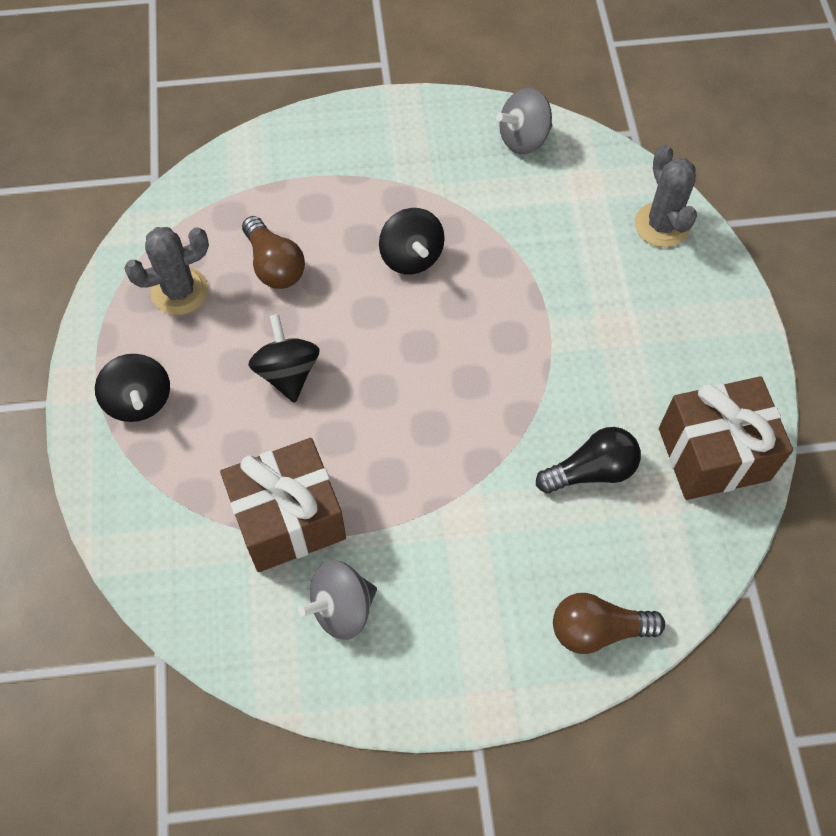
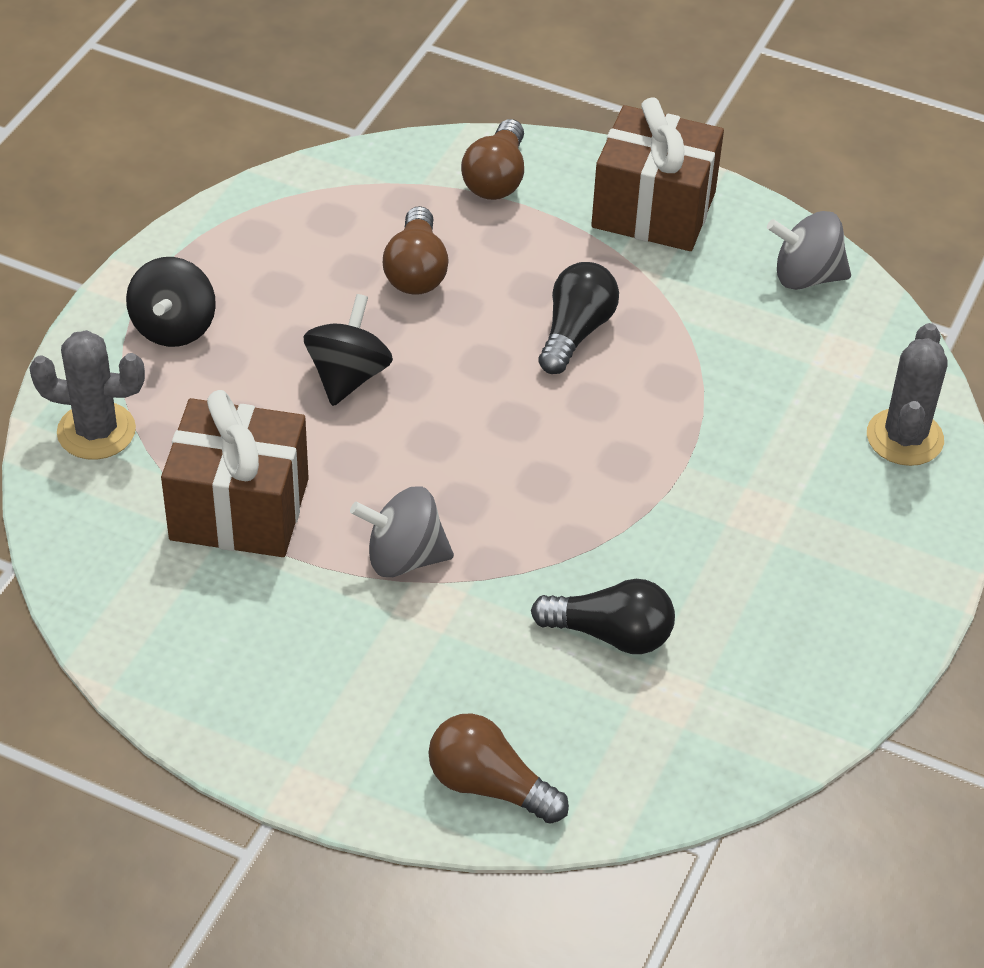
camera: 30 degrees right, 15 degrees down
(179, 291) = (296, 248): grey cactus -> grey cactus (96, 431)
(277, 165) = (496, 178): none -> brown light bulb
(342, 608) = (228, 618): grey spinning top -> grey spinning top (404, 558)
(411, 257) = (575, 332): black spinning top -> black light bulb
(713, 454) = (772, 692): brown gift -> brown gift (653, 210)

